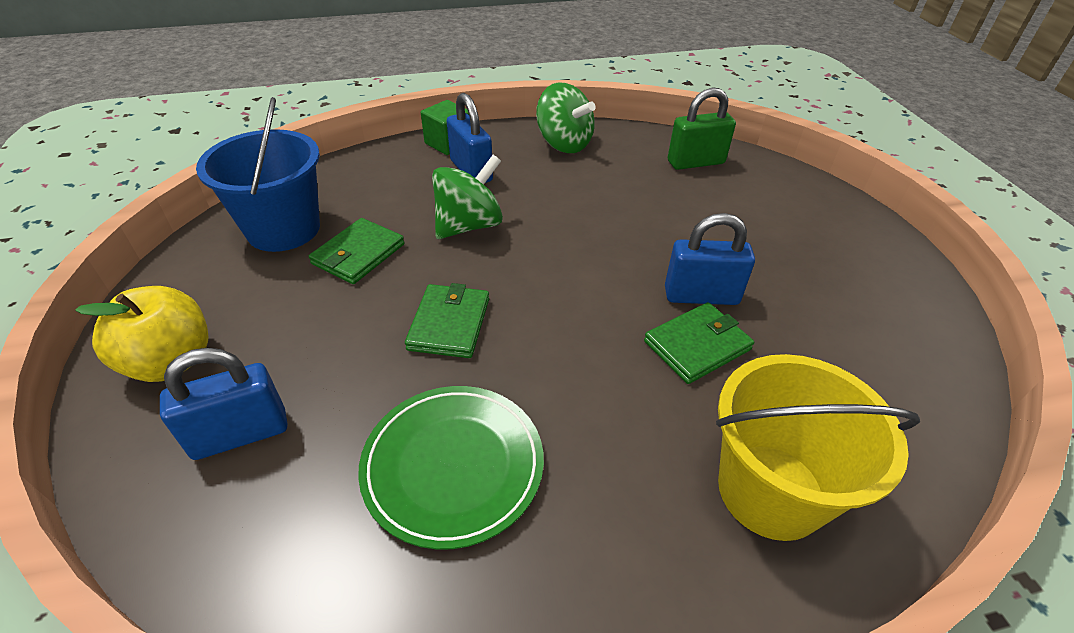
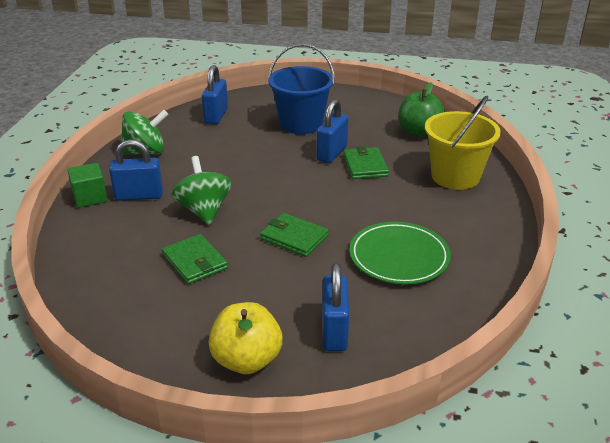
camera: 65 degrees left, 10 degrees down
(283, 229) = (130, 293): blue bucket -> blue bucket (301, 124)
(695, 162) = (216, 116): green padlock -> blue padlock
(880, 388) = (419, 132): none -> green apple

